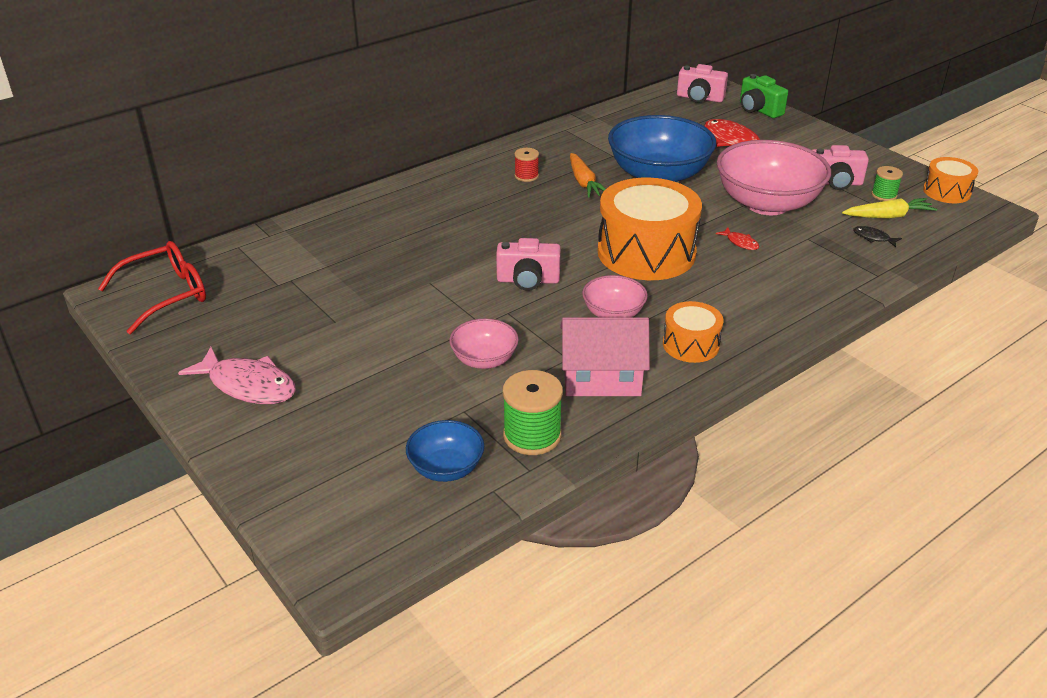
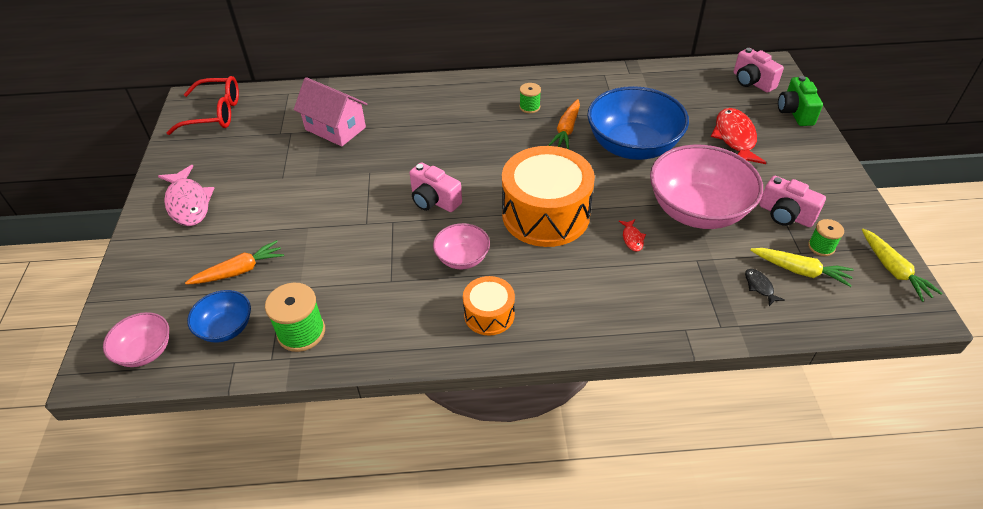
camera: 35 degrees right, 10 degrees up
(395, 417) = (239, 271): none -> orange carrot
(484, 360) = (337, 254): pink bowl -> pink bowl (145, 351)
(526, 176) = (529, 107): red spool -> green spool
(601, 378) = (394, 310): pink house -> pink house (335, 128)
(946, 192) = (893, 270): orange drum -> yellow carrot

